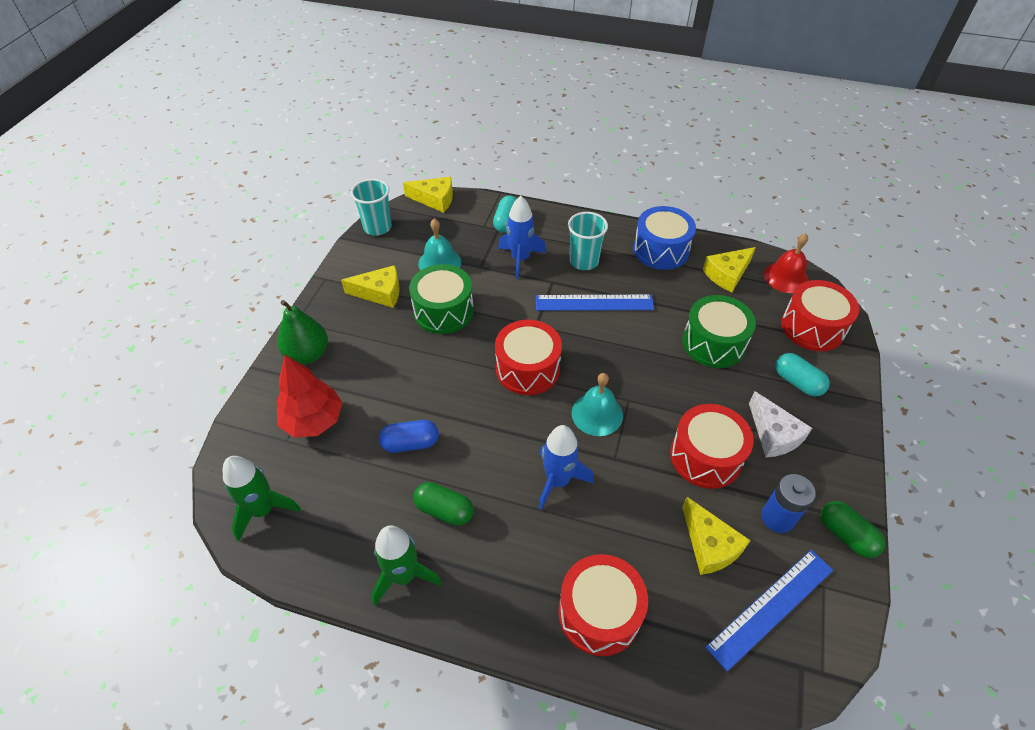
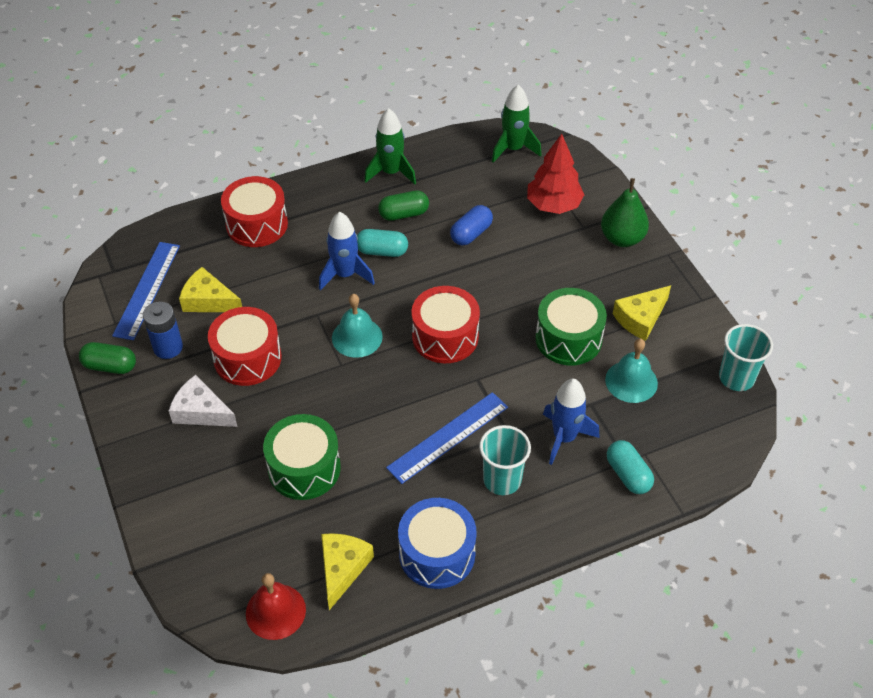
camera: 140 degrees right, 0 degrees up
(435, 199) = (733, 451): yellow cheese -> none
(797, 382) = (203, 477): turquoise capsule -> turquoise capsule (382, 251)
(812, 327) = (215, 555): red drum -> none

